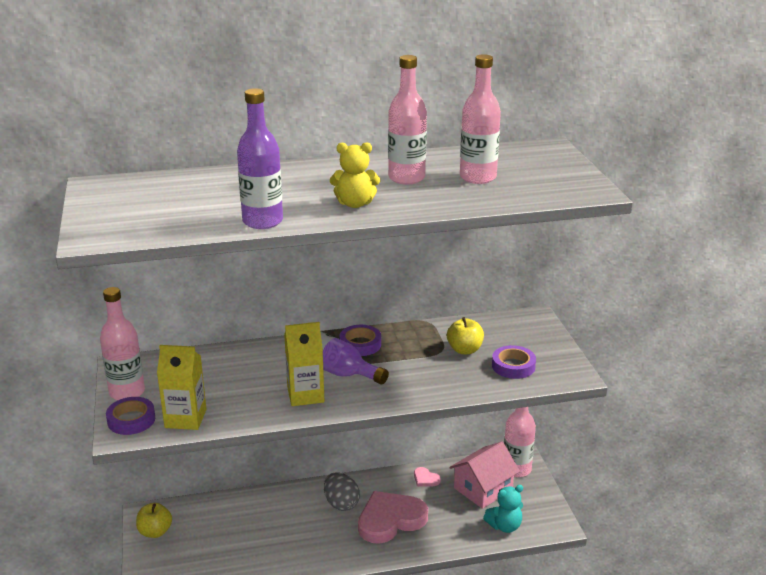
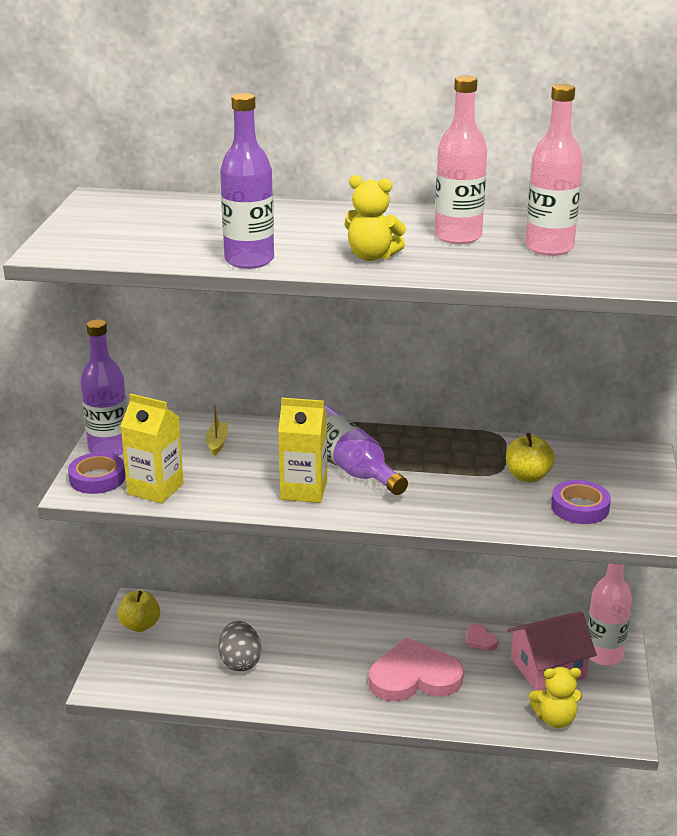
camera: 20 degrees right, 0 degrees up
(127, 392) = (109, 448): pink bottle -> purple bottle
(215, 370) = (217, 443): none -> yellow boat
(341, 504) = (363, 644): grey egg -> grey egg (240, 662)
(360, 344) = (401, 446): purple tape -> none
(504, 526) = (555, 719): turquoise teddy bear -> yellow teddy bear

